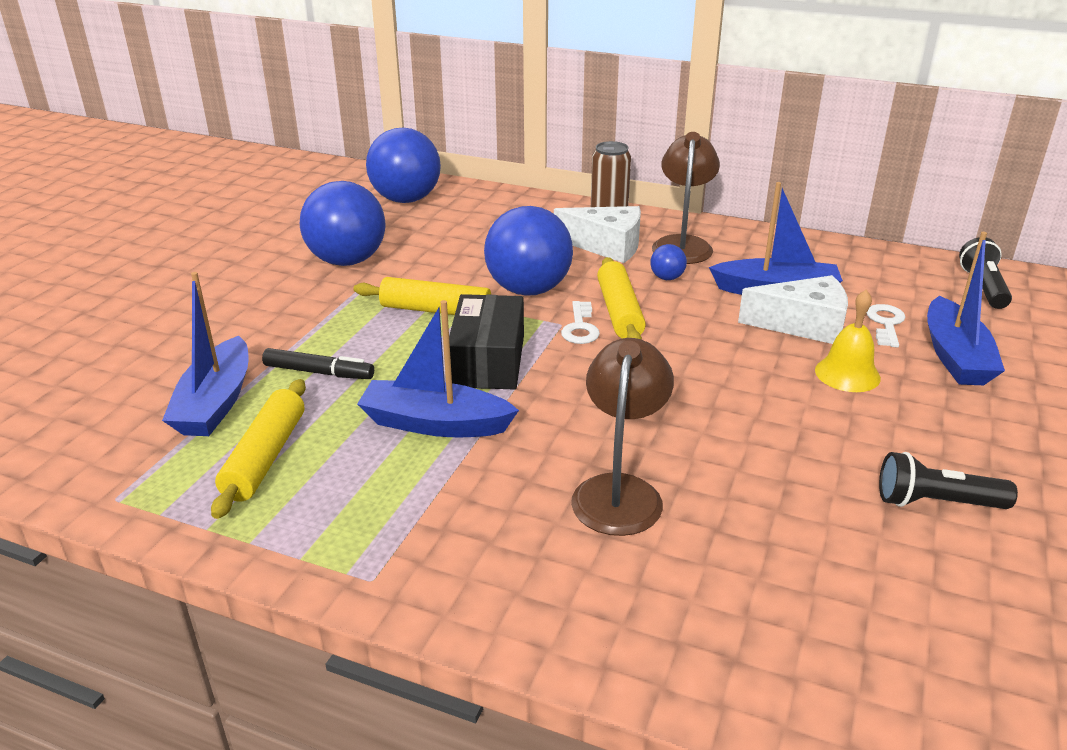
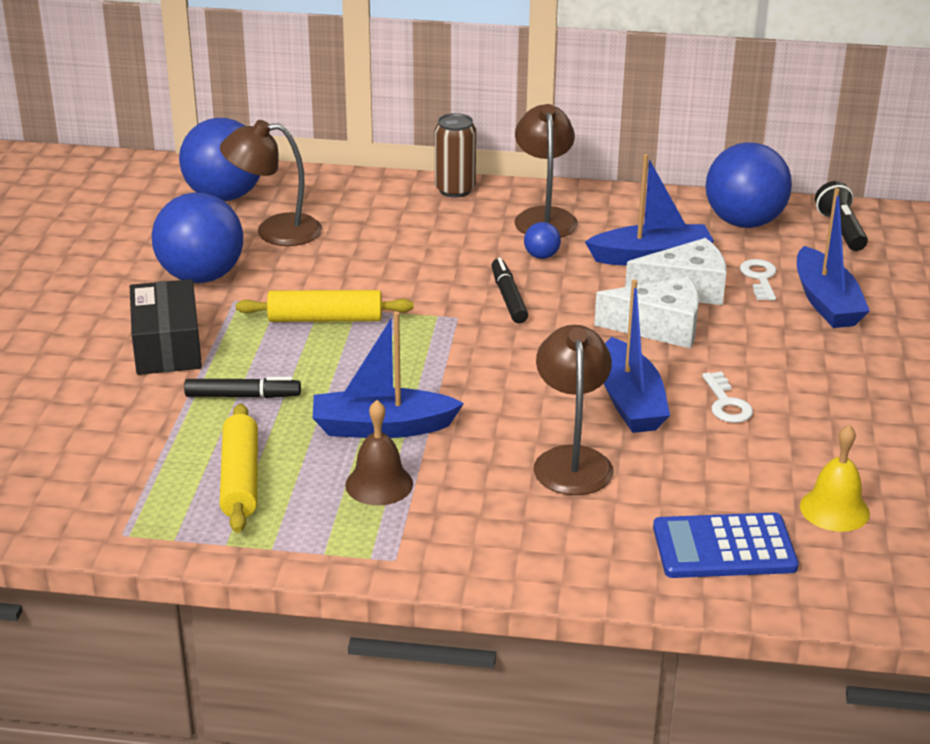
camera: 15 degrees left, 0 degrees up
(216, 402) = (159, 438): blue boat -> blue boat (630, 401)
(400, 485) = (379, 484): none -> brown bell
(433, 231) = (275, 231): none -> brown lamp
(488, 361) = (402, 363): black box -> black box (167, 346)
(528, 290) = (408, 285): blue ball -> blue ball (744, 222)
(580, 327) = (477, 318): white key -> white key (726, 403)
(607, 246) = (467, 228): white cheese -> white cheese (659, 327)
(619, 312) = (508, 298): yellow rolling pin -> black marker
(767, 637) = (724, 547): none -> blue calculator
(847, 374) = (736, 331): yellow bell -> yellow bell (834, 509)
(936, 502) = (830, 430): black flashlight -> none

